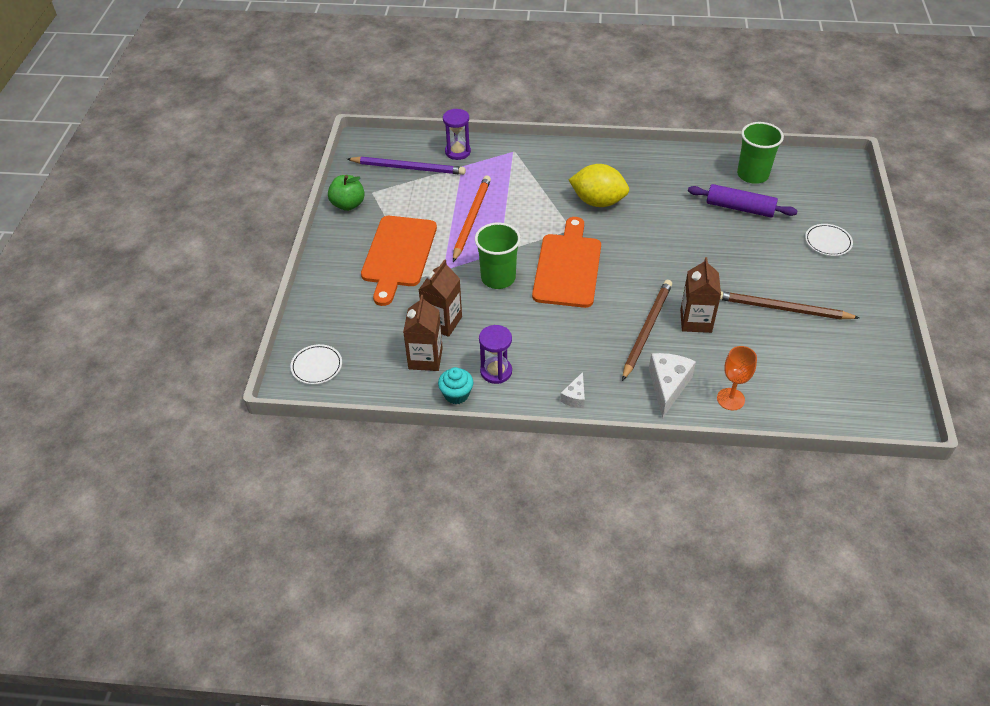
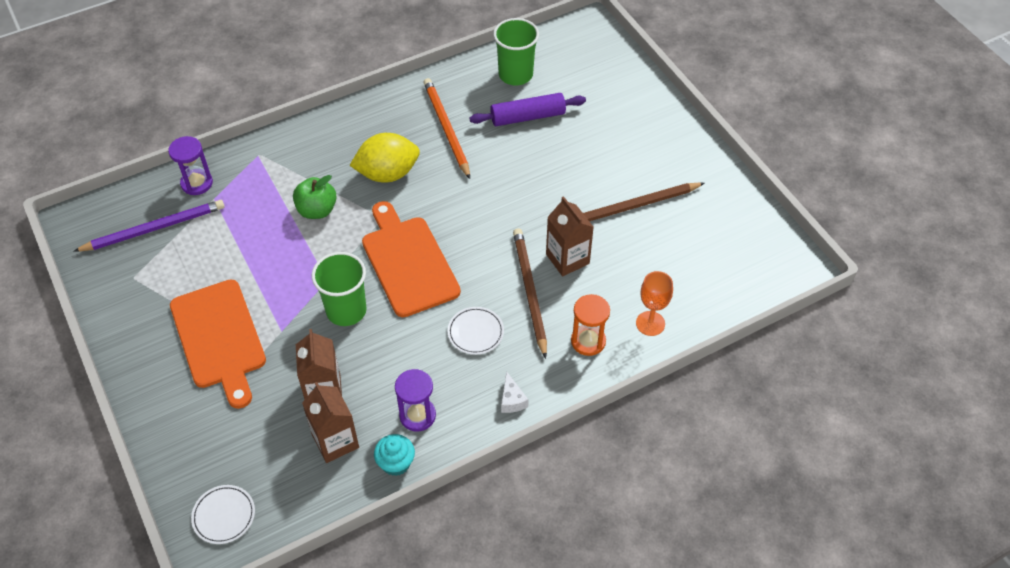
camera: 35 degrees left, 5 degrees up
(348, 204) = (116, 306): green apple -> green apple (317, 210)
(471, 219) = (270, 256): orange pencil -> orange pencil (446, 129)
(668, 386) = (588, 341): white cheese -> orange hourglass
(828, 242) = (628, 116): white plate -> white plate (475, 332)

